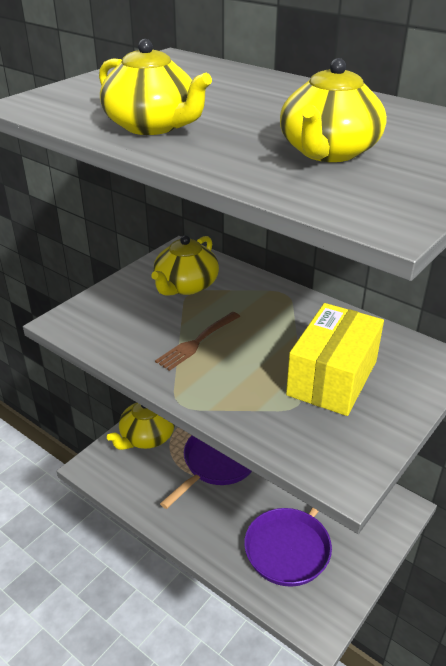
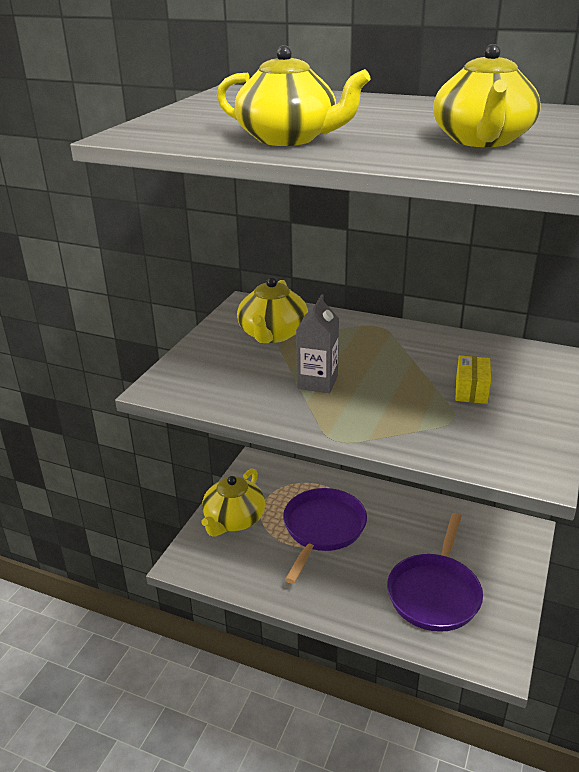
camera: 15 degrees left, 5 degrees down
(197, 342) = (317, 382): brown fork -> grey carton
(332, 378) = (471, 390): yellow box -> yellow box, size x0.47

